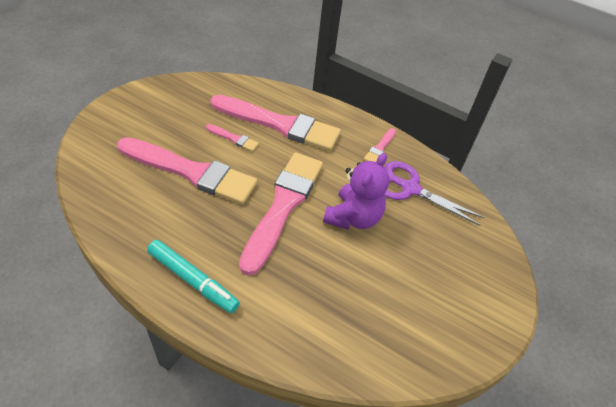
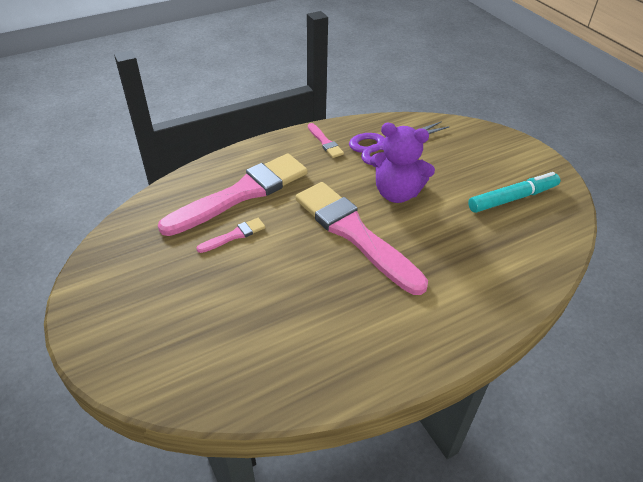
camera: 55 degrees left, 5 degrees down
(191, 172) = (259, 288): pink brush -> none
(193, 280) = (411, 337): turquoise marker -> turquoise marker (512, 198)
(353, 217) = (397, 193): purple teddy bear -> purple teddy bear turned 135 degrees clockwise

